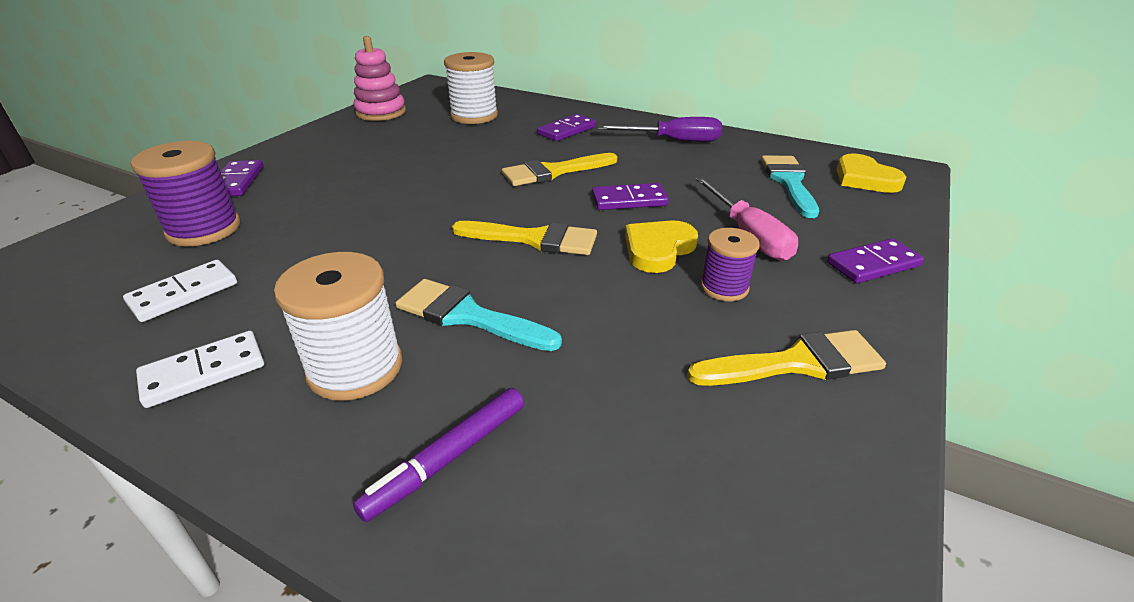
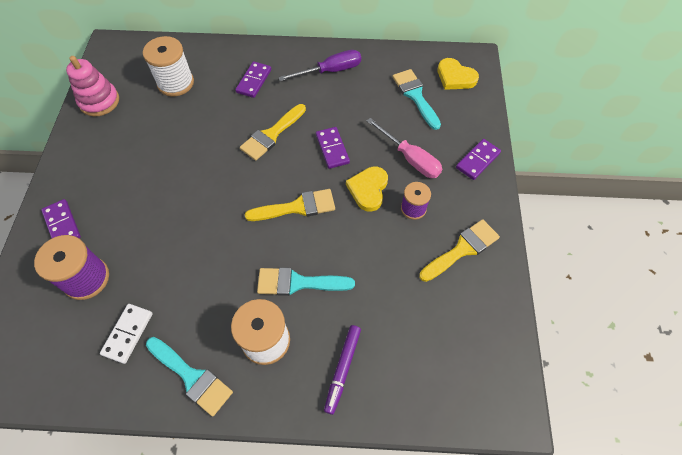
camera: 25 degrees left, 25 degrees up
(204, 372) = (192, 377): white domino -> turquoise brush
(629, 200) = (332, 149): purple domino -> purple domino turned 75 degrees counterclockwise

